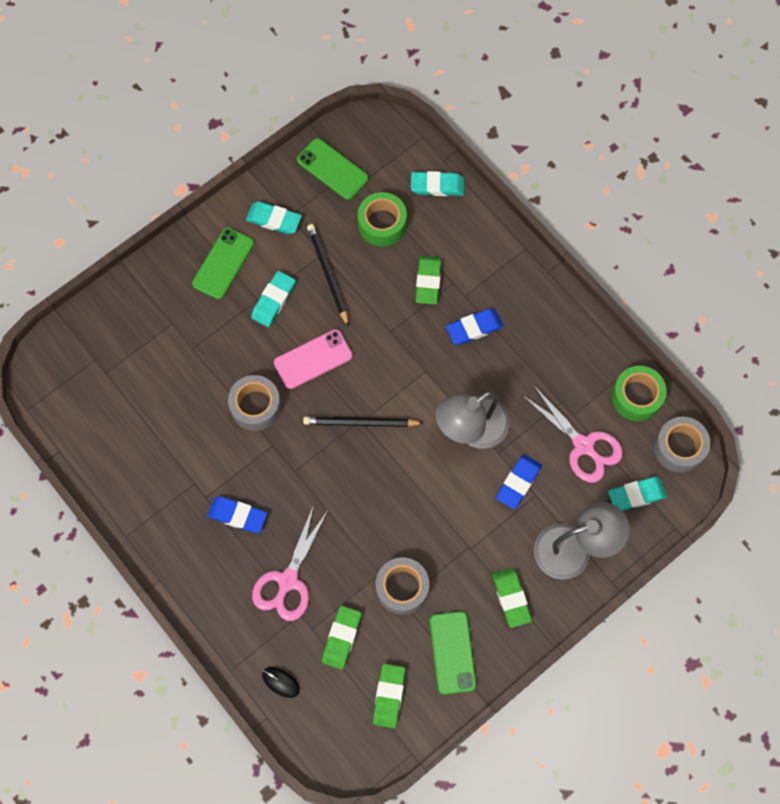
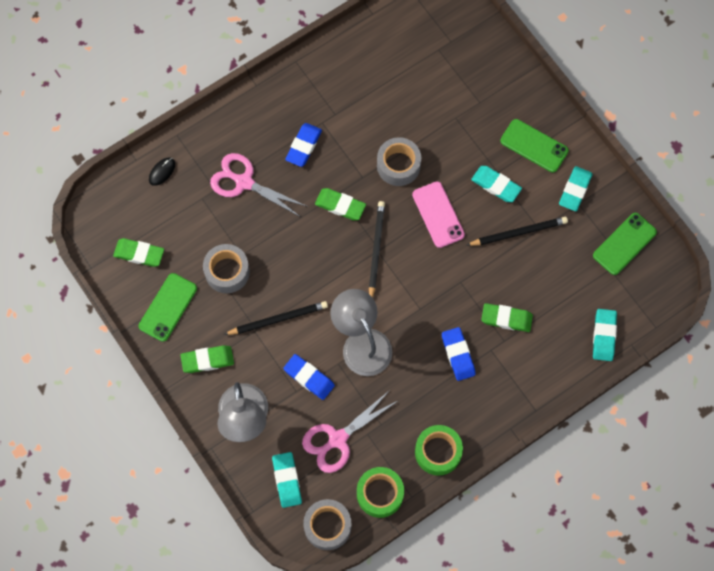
camera: 95 degrees right, 0 degrees up
(341, 638) = (191, 221): green eraser -> green eraser (340, 206)
(382, 224) = (566, 283): green tape -> green tape (438, 452)
(452, 652) = (168, 307): green phone -> green phone turned 60 degrees counterclockwise
(453, 523) = (278, 319): none -> black pencil

